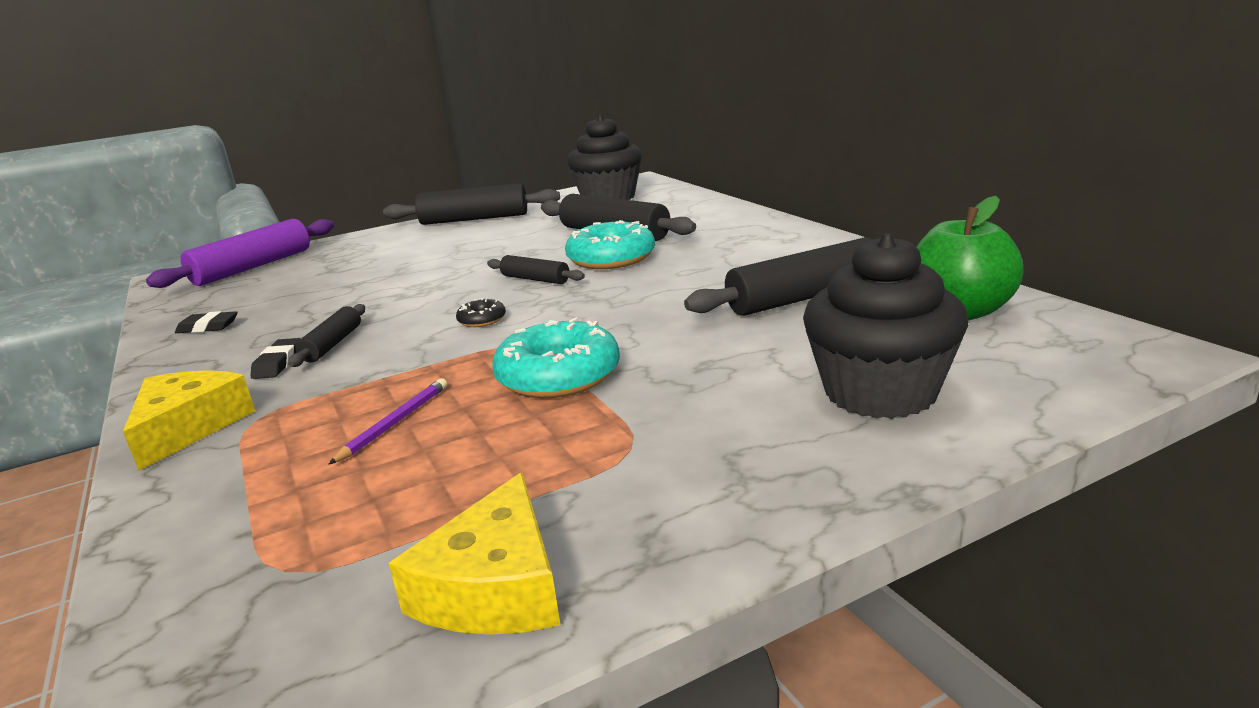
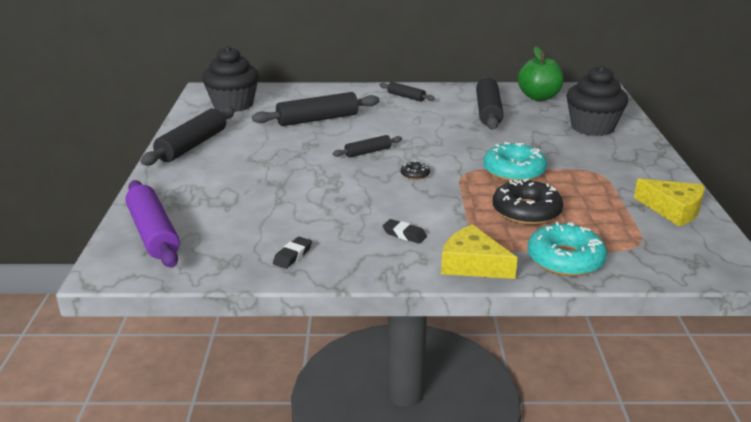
camera: 65 degrees left, 5 degrees up
(332, 344) = (394, 217): black rolling pin -> black rolling pin (406, 97)
(394, 423) = (526, 211): purple pencil -> black donut
(611, 258) = (365, 130): turquoise donut -> turquoise donut (565, 259)

